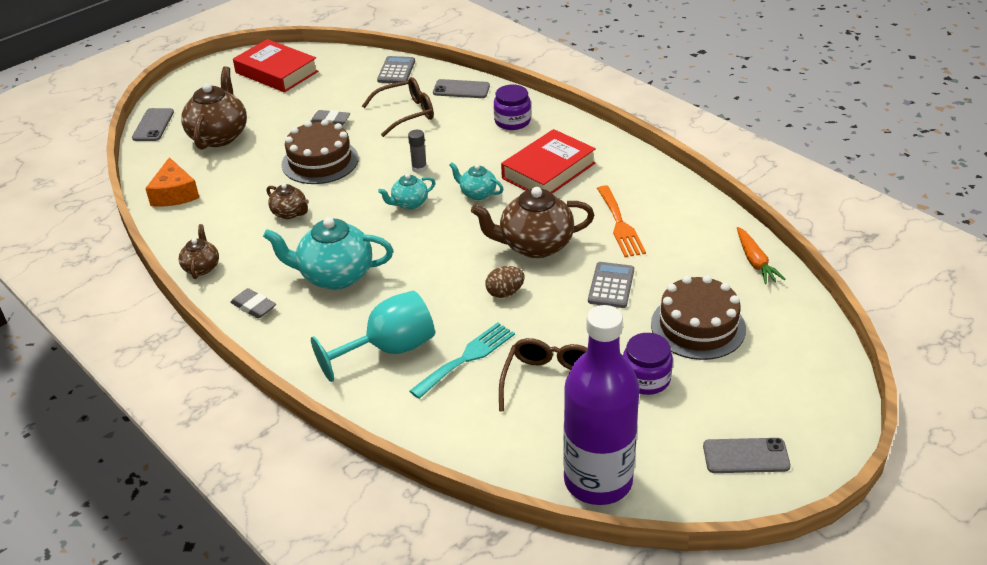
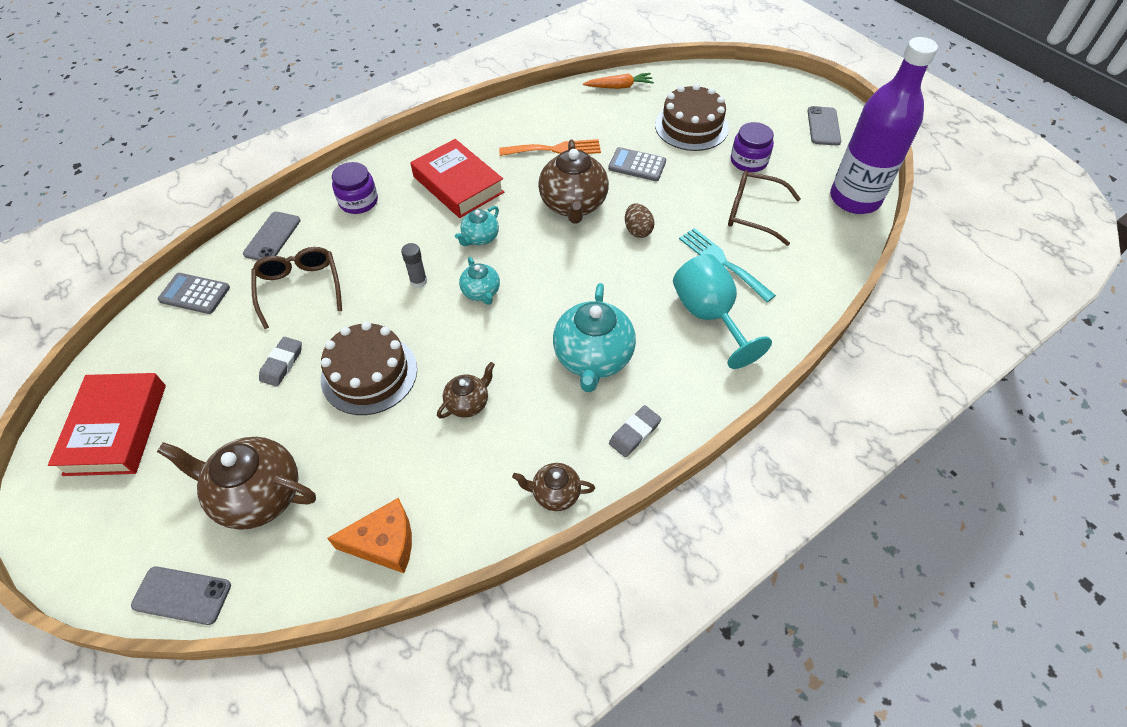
camera: 85 degrees left, 15 degrees up
(276, 72) = (116, 429): red book -> red book turned 45 degrees counterclockwise

